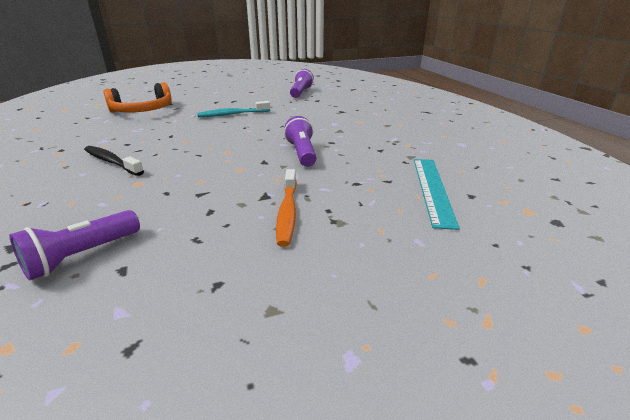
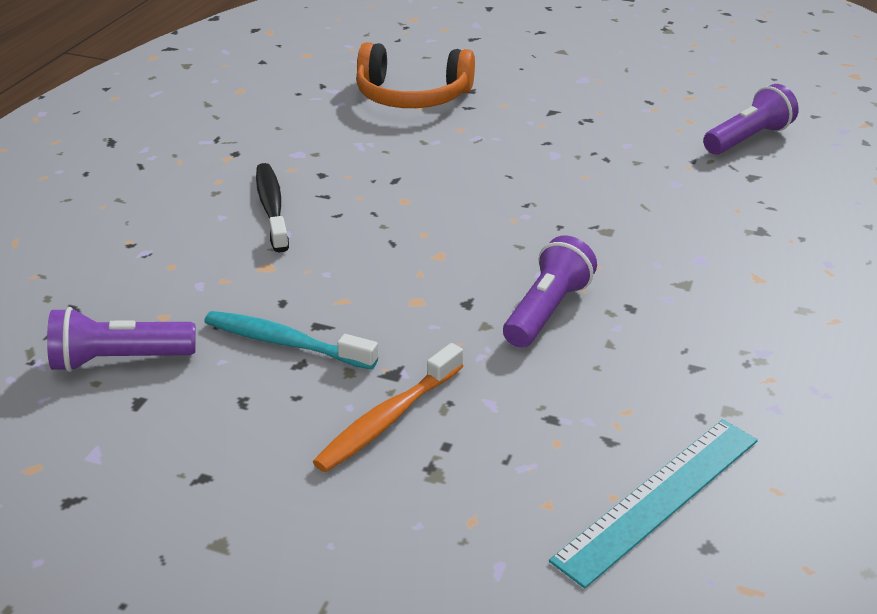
camera: 40 degrees right, 5 degrees up
(232, 114) = (542, 160): turquoise toothbrush -> turquoise toothbrush (285, 342)

